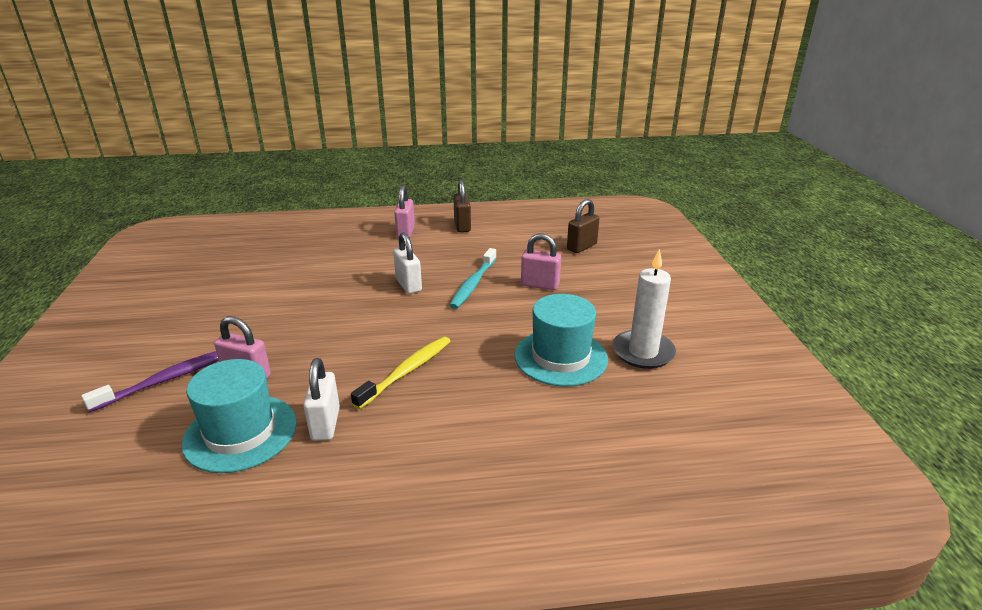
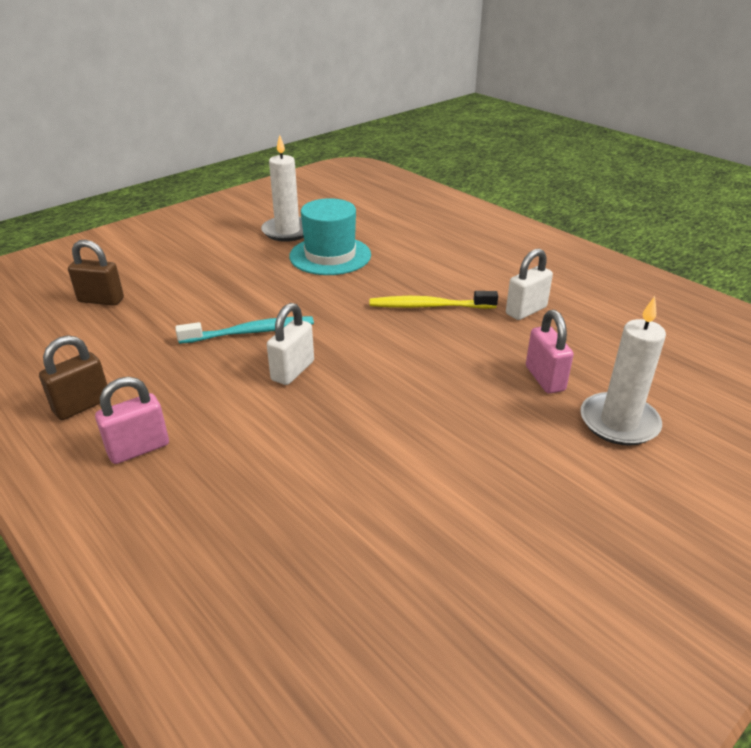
camera: 125 degrees left, 5 degrees up
(166, 380) = (619, 422): purple toothbrush -> white candle
(240, 432) = (588, 339): turquoise hat -> none
(540, 285) = (217, 297): pink padlock -> none

